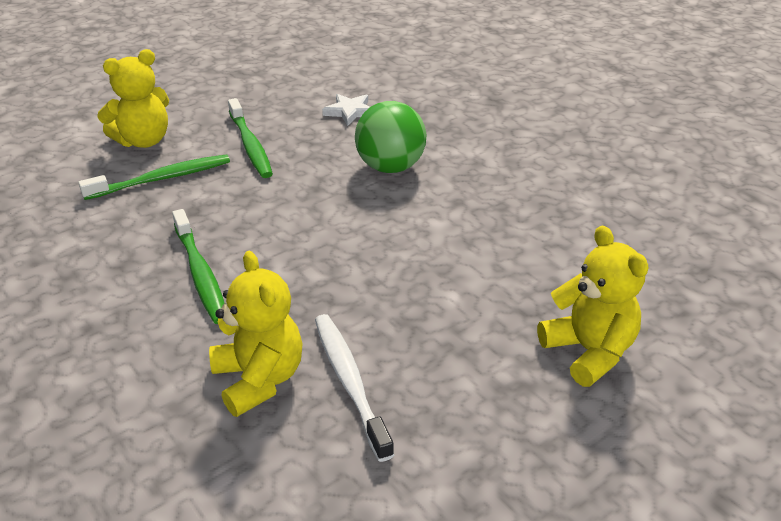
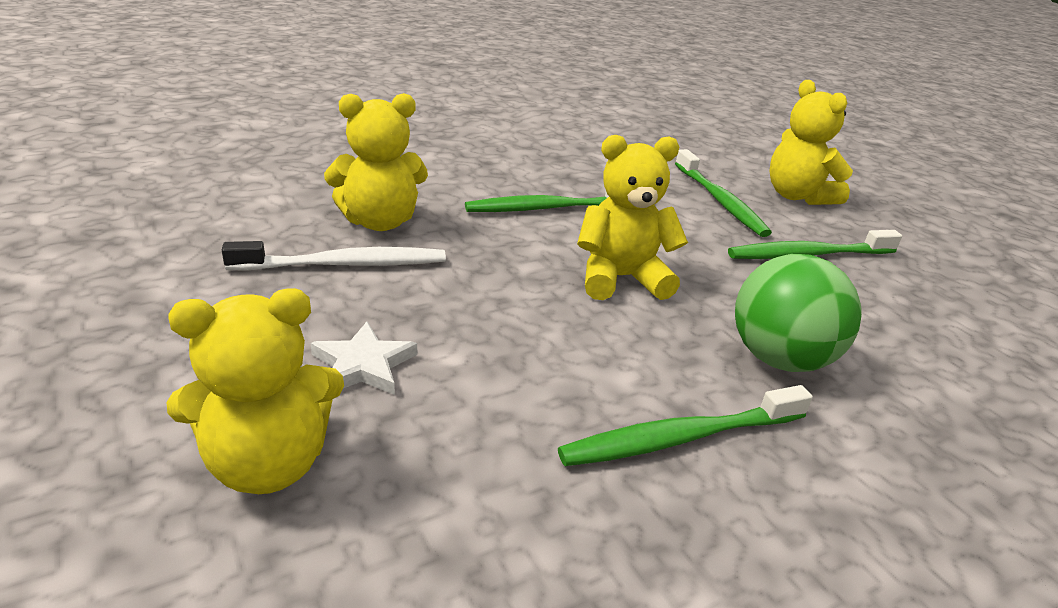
camera: 95 degrees right, 5 degrees down
(316, 228) = (621, 278): none -> yellow teddy bear
(350, 112) = (945, 345): white star -> white star (363, 365)
(481, 203) = (681, 438): none -> green toothbrush

